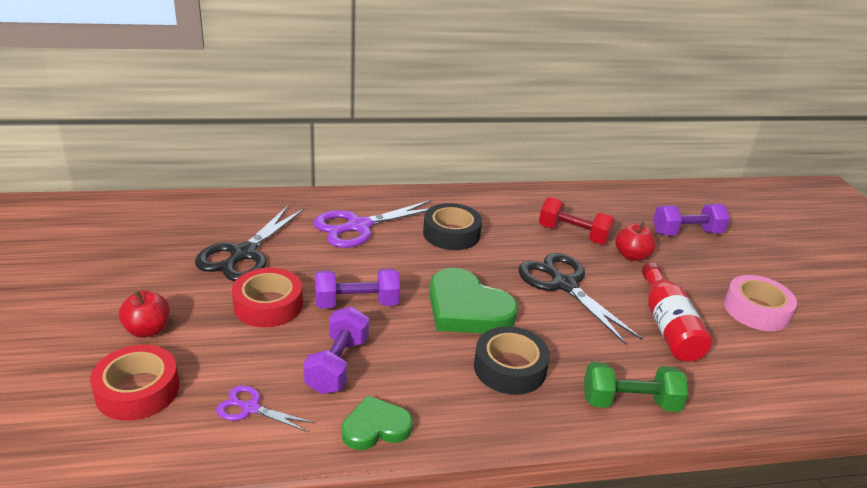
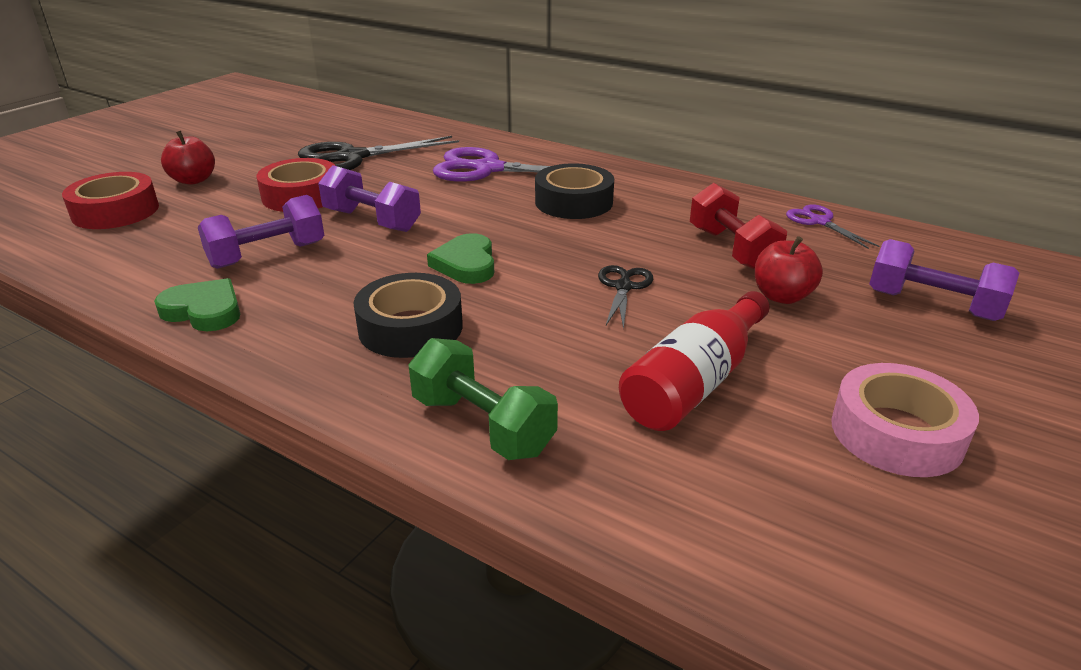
camera: 45 degrees right, 0 degrees up
(250, 408) = (152, 253): purple scissors -> purple scissors (819, 222)
(467, 309) = (466, 264): green heart -> green heart, size x0.59
(563, 284) = (623, 287): black scissors -> black scissors, size x0.52

